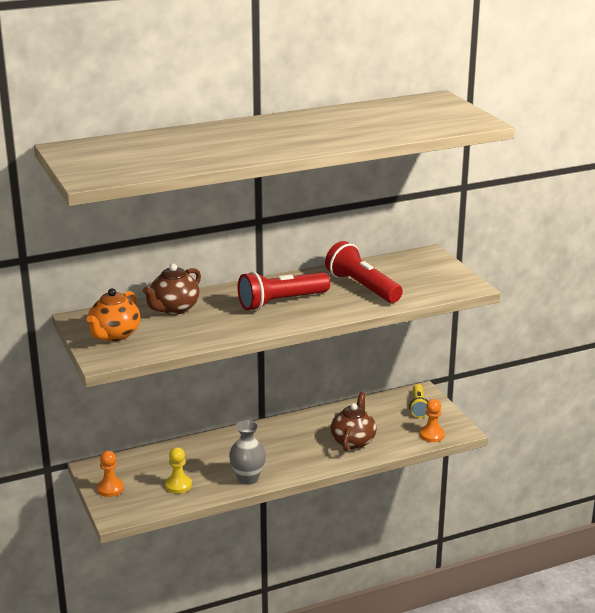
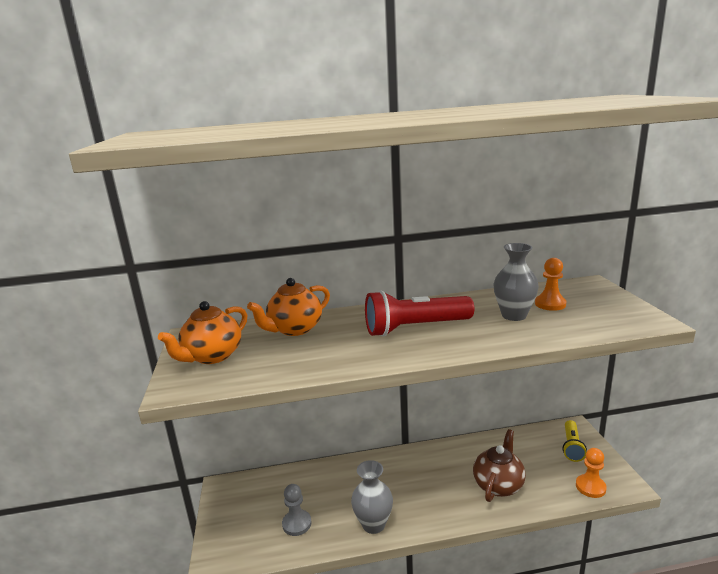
camera: 15 degrees right, 5 degrees down
(110, 488) = (227, 518): orange pawn -> orange pawn (550, 304)
(174, 308) = (294, 329): brown teapot -> orange teapot
(178, 485) = (297, 524): yellow pawn -> grey pawn
(362, 287) = (514, 315): red flashlight -> grey vase

